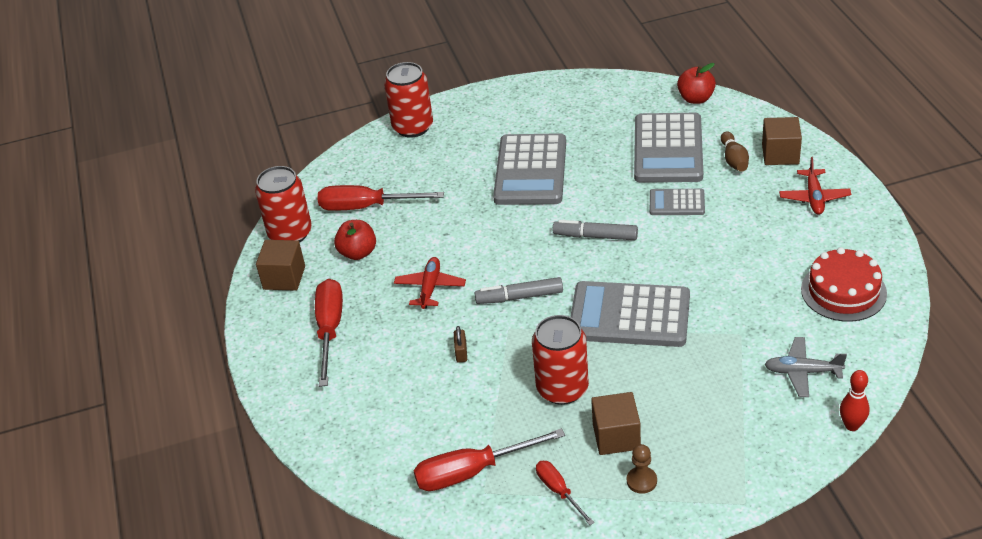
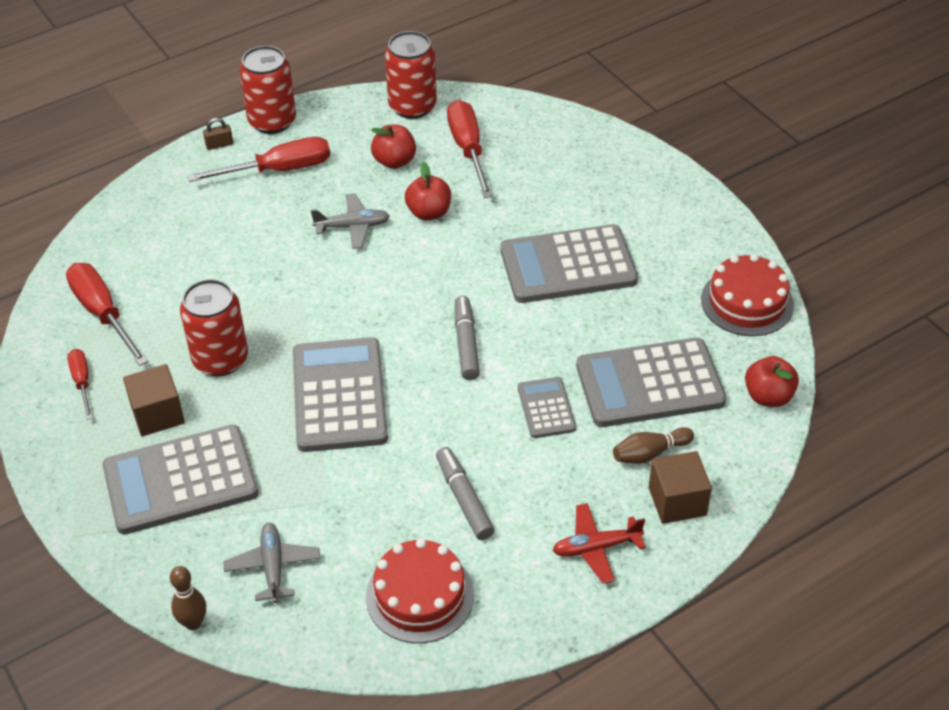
camera: 70 degrees right, 5 degrees up
(284, 278) = (346, 120): brown cube -> none
(413, 127) = (616, 152): red can -> red can (272, 121)
(430, 288) = (352, 227): red plane -> grey plane
(434, 239) = (429, 213): none -> red apple
(461, 352) = (261, 271): brown padlock -> brown padlock (219, 145)
(519, 297) = (352, 299): grey marker -> grey marker (464, 498)
(559, 491) = (82, 382): red screwdriver -> red screwdriver turned 60 degrees counterclockwise
(603, 92) = (747, 302): none -> red cake
(641, 481) = (99, 445): brown pawn -> none
(698, 425) = (180, 480): none -> grey calculator
(852, 425) = (193, 623): red bowling pin -> brown bowling pin

